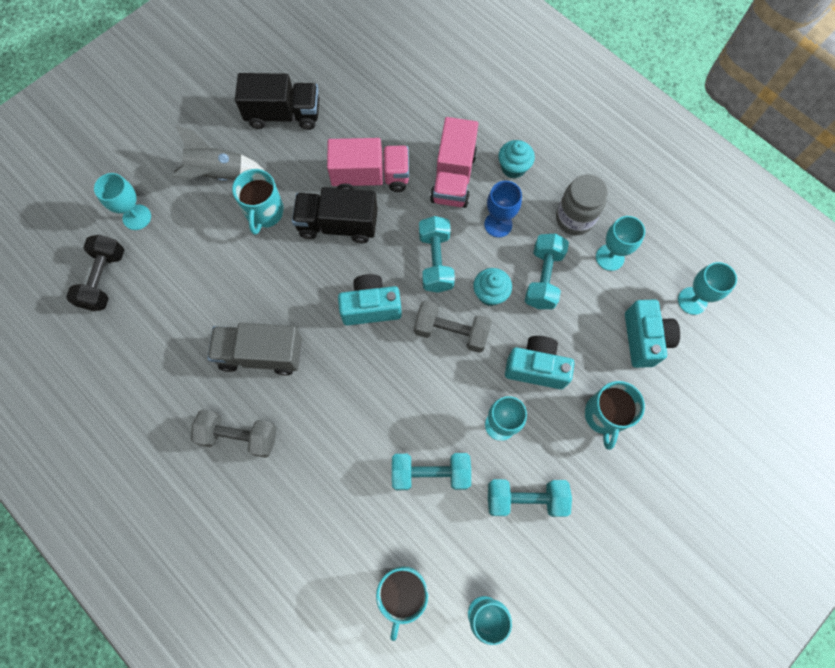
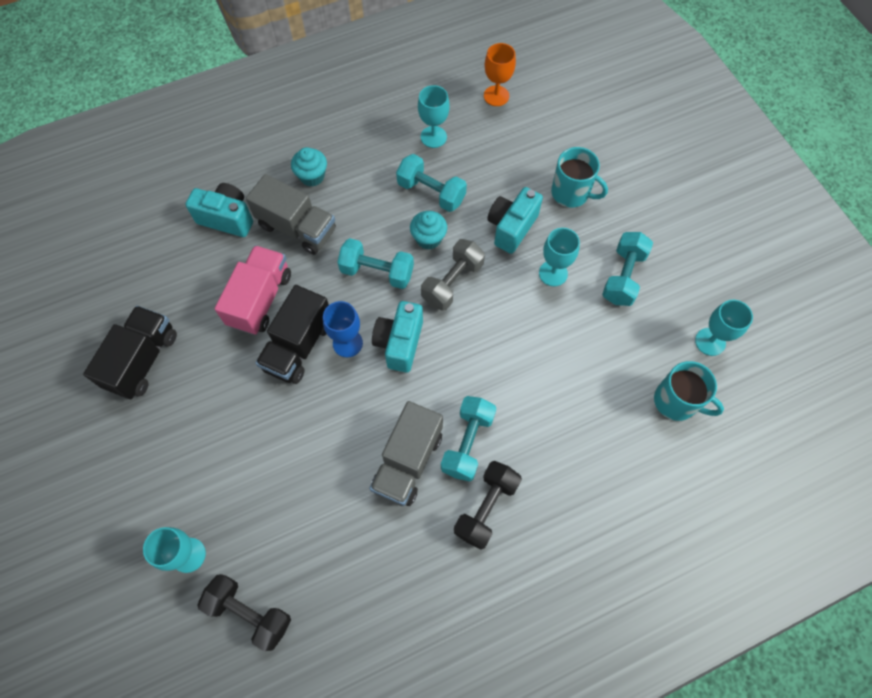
camera: 70 degrees left, 5 degrees down
(218, 174) = (179, 449): grey rocket -> none
(239, 436) = (486, 508): grey dumbbell -> black dumbbell
(264, 213) = (250, 413): turquoise mug -> none
(430, 473) = (578, 344): turquoise dumbbell -> turquoise dumbbell (467, 443)
(453, 177) = (297, 228): pink truck -> grey truck
(498, 224) = (363, 208): blue goblet -> blue goblet (347, 343)
(574, 219) = (385, 149): grey jar -> none
(644, 339) = (516, 141): turquoise camera -> turquoise camera (227, 218)
(692, 301) = (496, 96): turquoise goblet -> orange goblet

